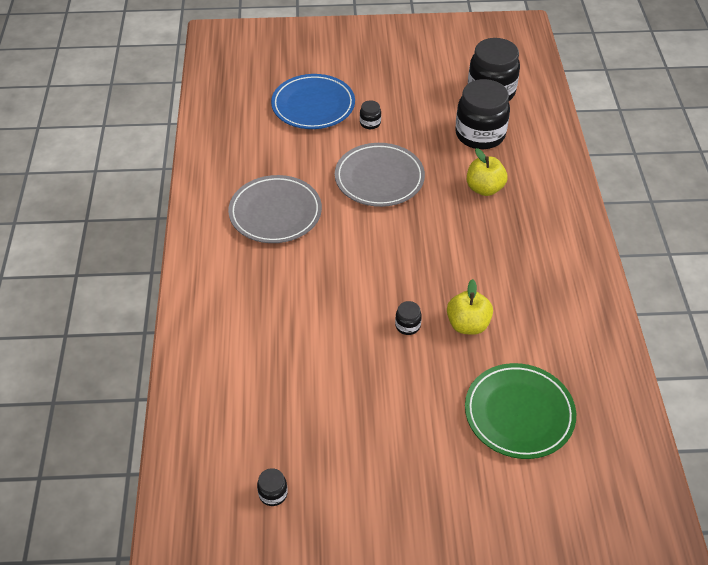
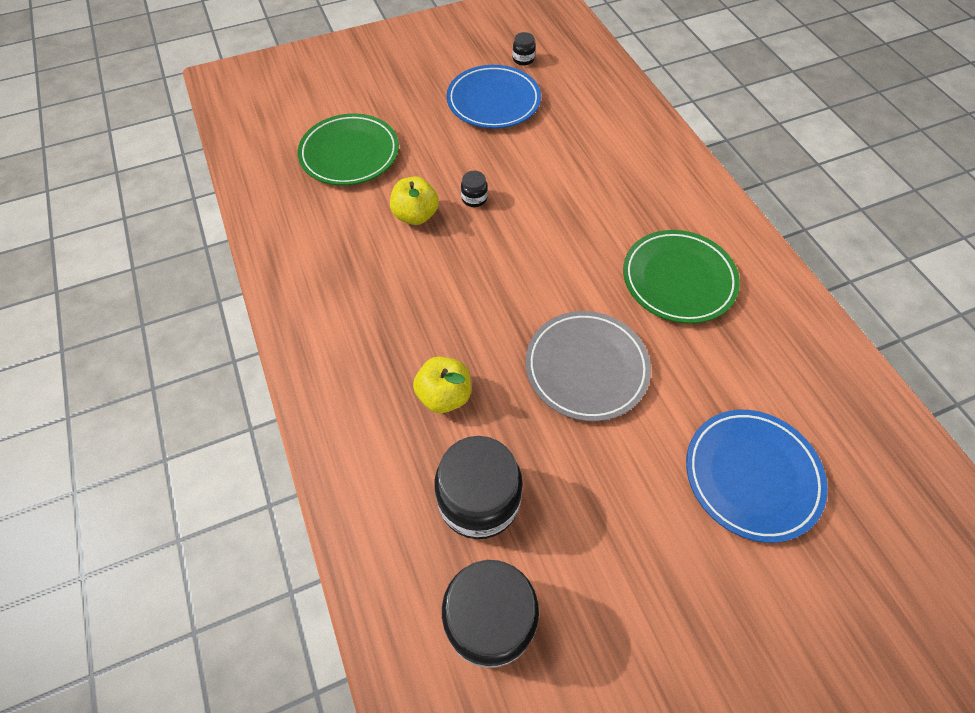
camera: 160 degrees right, 10 degrees up
(275, 213) = (678, 279): grey plate -> green plate
(339, 437) = (493, 101): none -> blue plate
(370, 123) = (649, 467): black jar -> none

